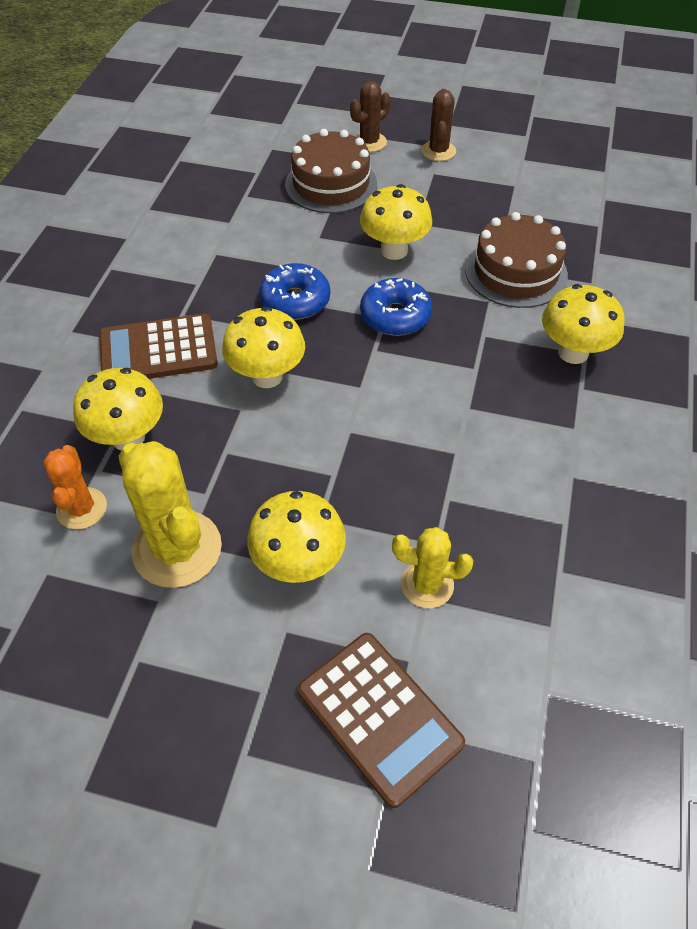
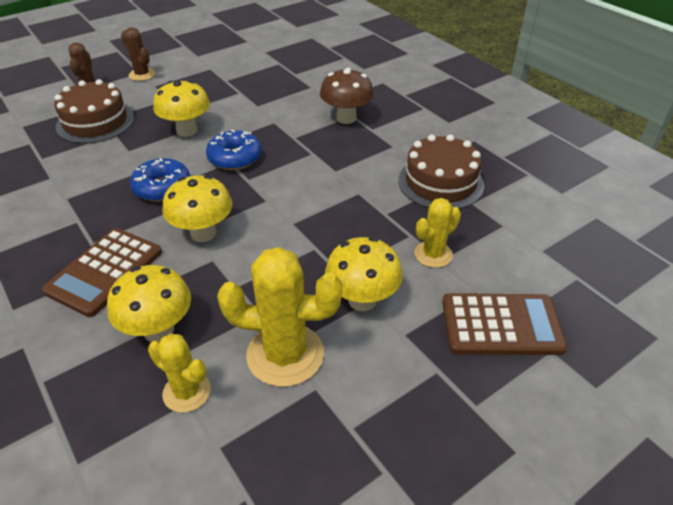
camera: 50 degrees left, 10 degrees down
(82, 508) = (187, 392): orange cactus -> yellow cactus
(516, 272) = (268, 103): brown cake -> brown cake (440, 182)
(573, 352) = (346, 118): yellow mushroom -> brown mushroom

